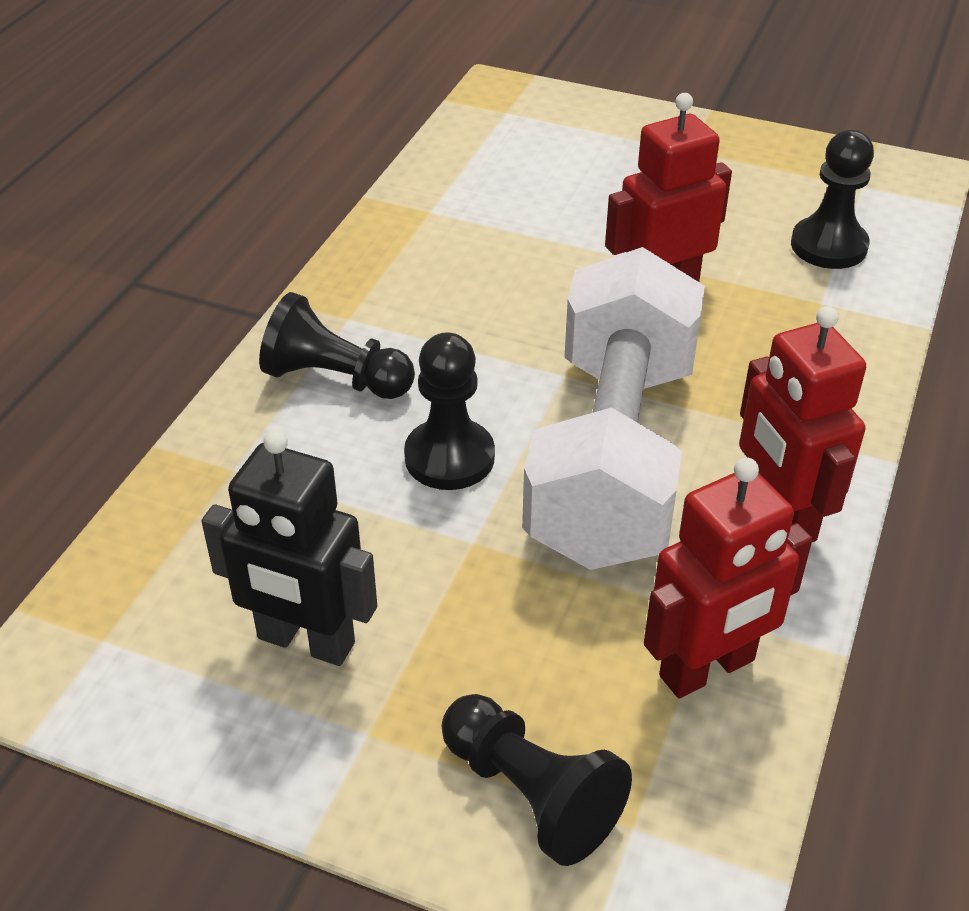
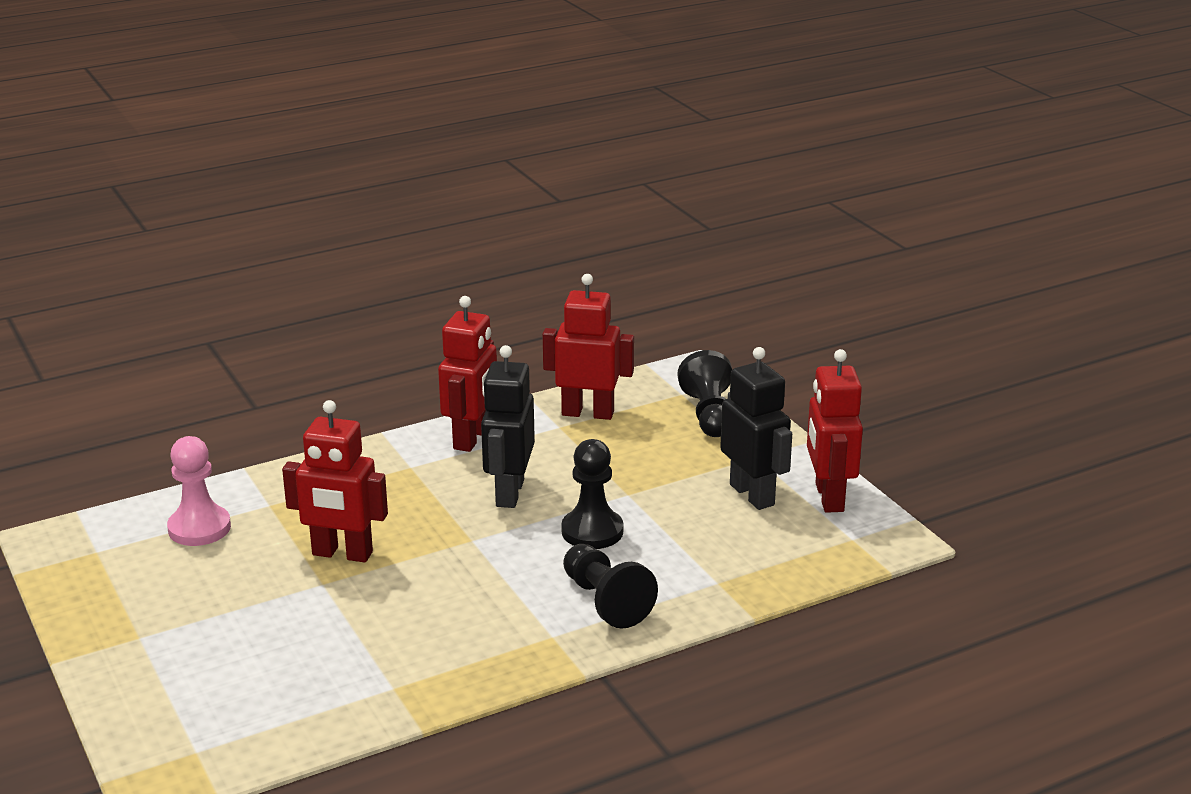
camera: 140 degrees left, 15 degrees down
(188, 705) = (828, 497): none -> red robot
(612, 457) = (509, 493): white dumbbell -> black robot
(828, 246) = (199, 528): black pawn -> pink pawn

